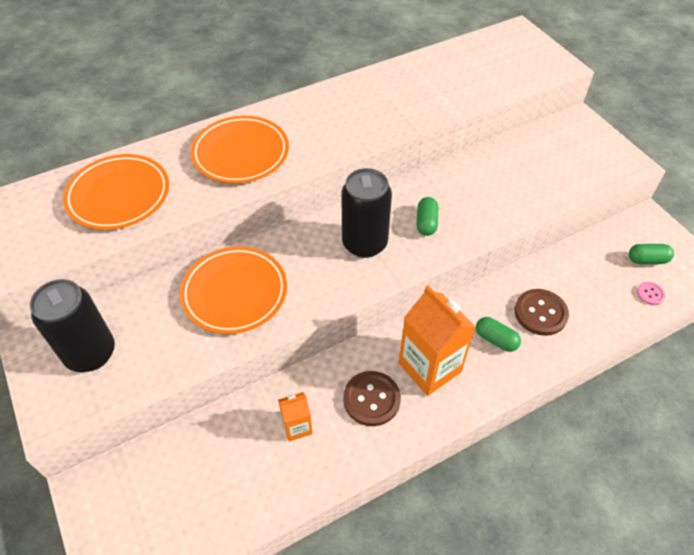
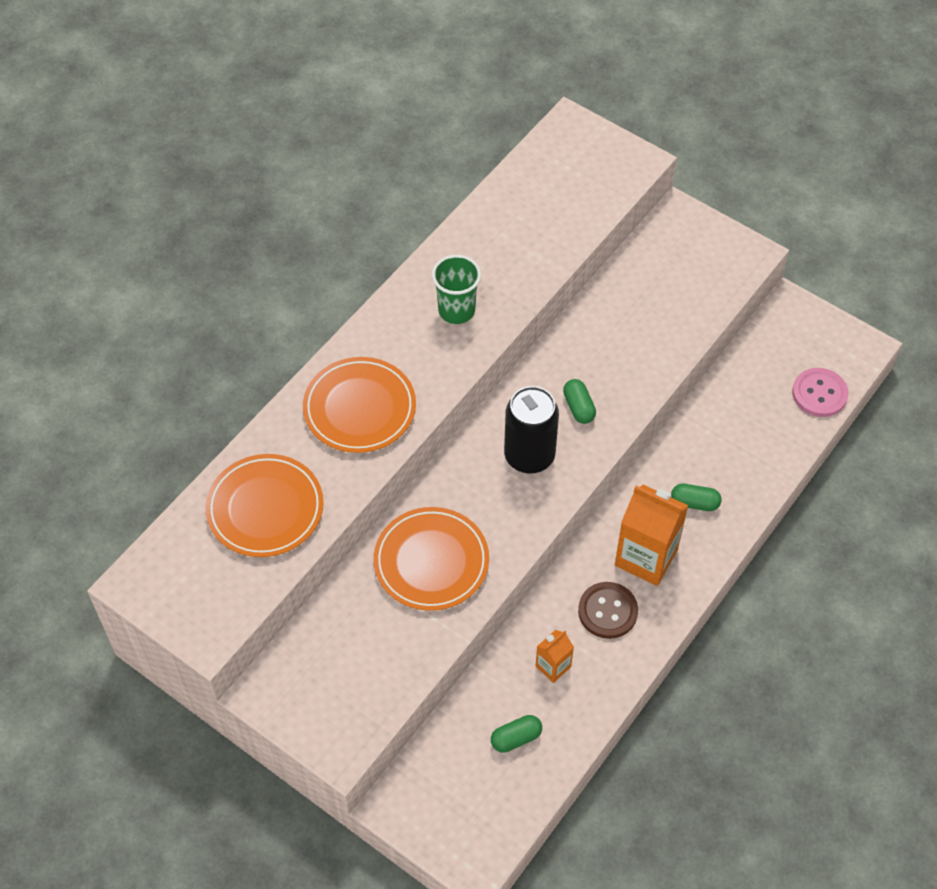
camera: 25 degrees left, 5 degrees up
(90, 353) = (332, 680): black can -> none
(359, 115) = (456, 310): none -> green cup
(540, 313) = (725, 457): brown button -> none
(647, 260) = (803, 355): green capsule -> green capsule (516, 738)
(650, 294) = (819, 394): pink button -> pink button, size x1.91

